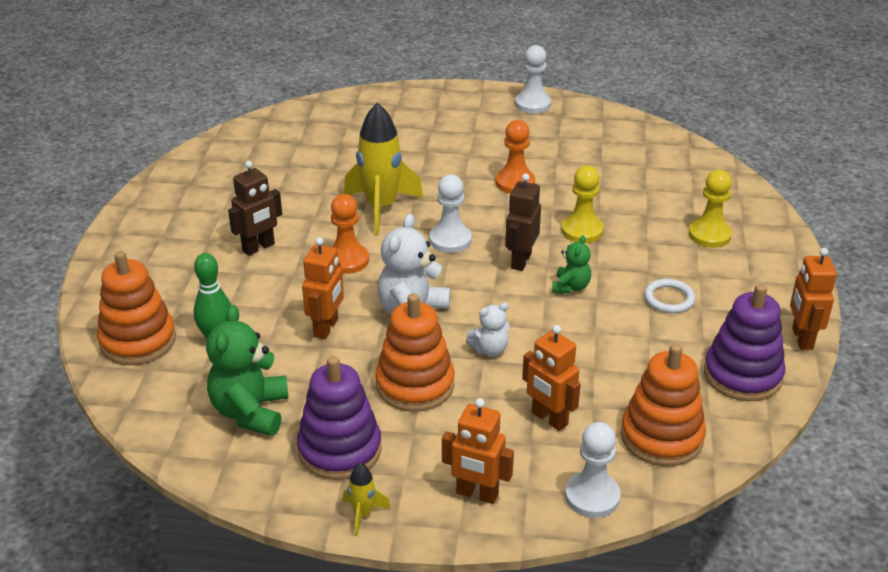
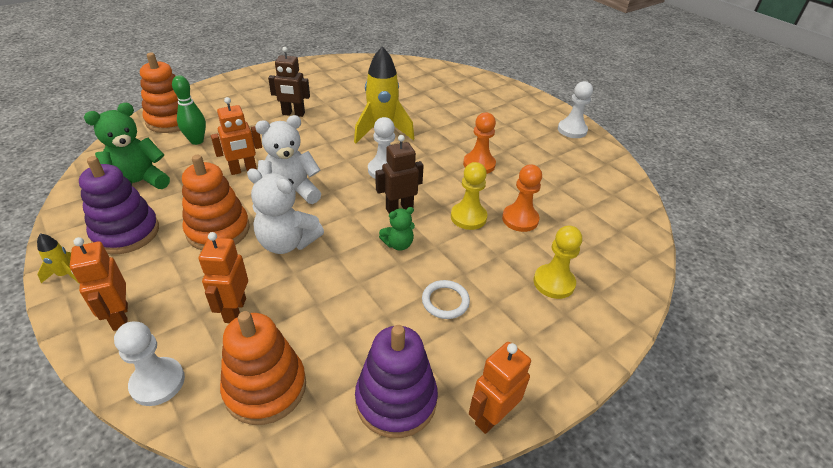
camera: 45 degrees right, 5 degrees up
(347, 260) = (316, 145): orange pawn -> orange pawn (520, 219)
(490, 349) = (287, 243): white teddy bear -> white teddy bear, size x1.81

